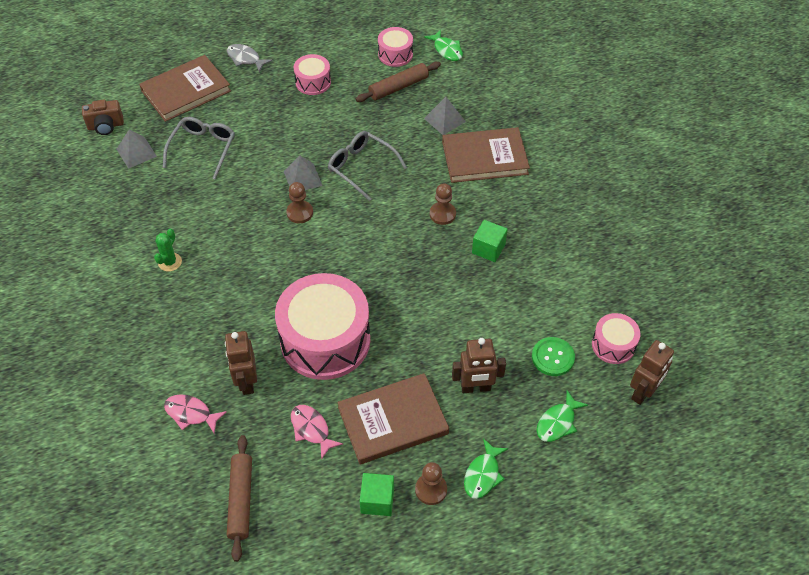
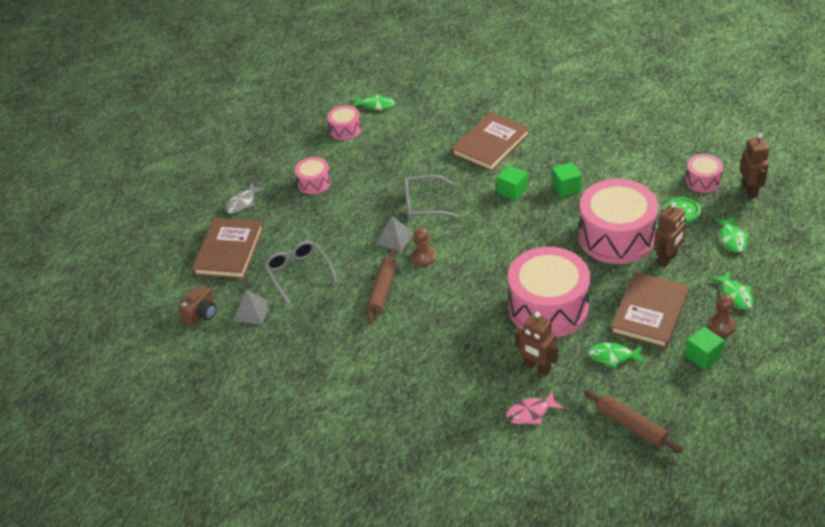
camera: 40 degrees left, 10 degrees down
(170, 262) = (381, 350): green cactus -> none
(245, 59) = (243, 203): grey fish -> grey fish turned 45 degrees counterclockwise
(311, 429) = (613, 356): pink fish -> green fish
(398, 87) = (376, 146): brown rolling pin -> brown rolling pin (382, 290)
(442, 214) = (512, 191): brown pawn -> green cube
(444, 120) = (434, 142): grey pyramid -> none
(464, 329) = (616, 237): none -> pink drum

